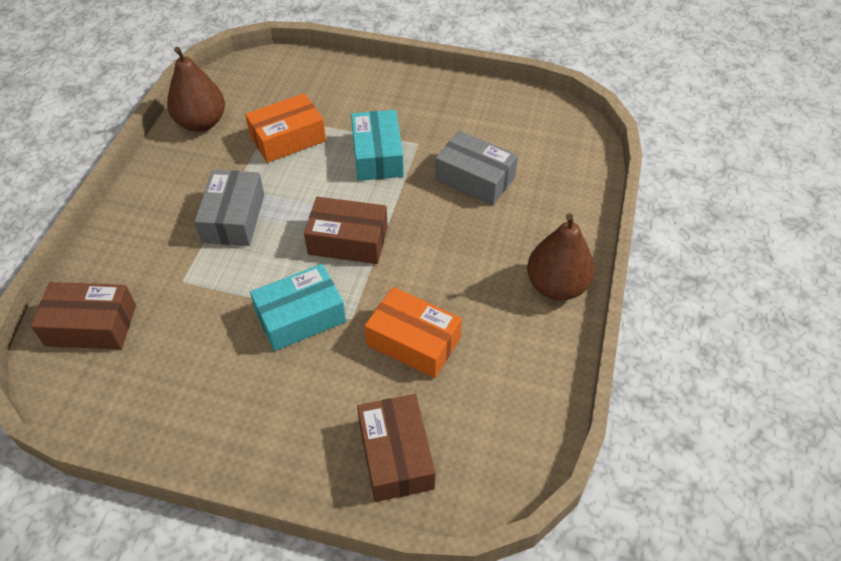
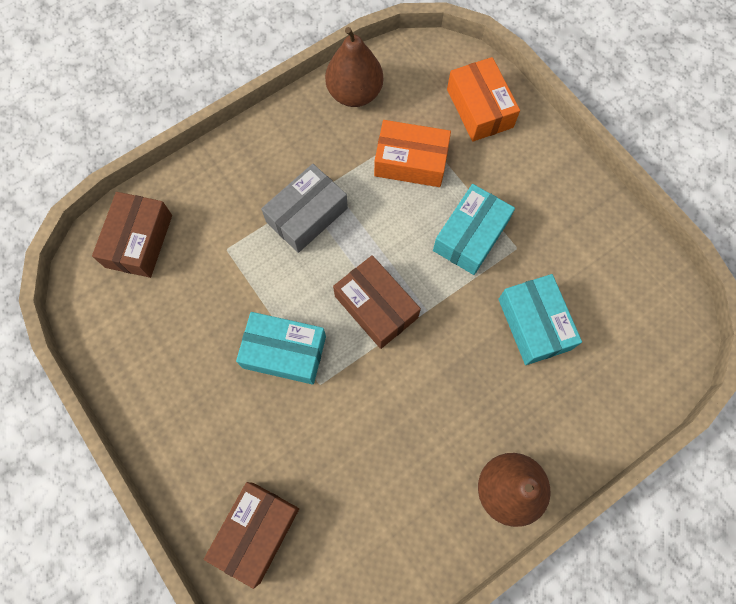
camera: 40 degrees right, 20 degrees up
(91, 325) = (139, 241): brown box -> brown box turned 60 degrees clockwise
(413, 342) = (348, 445): orange box -> orange box (479, 108)
(475, 178) = (534, 324): grey box -> turquoise box

